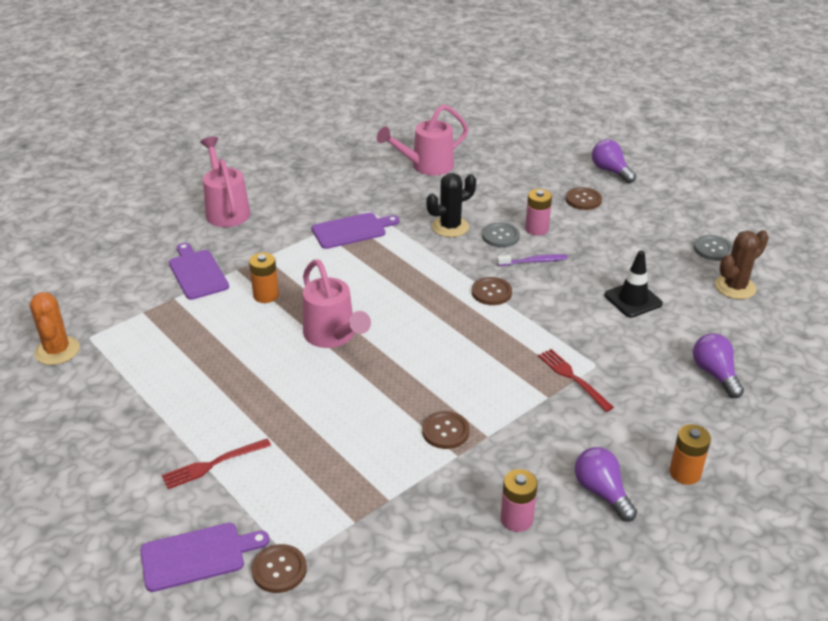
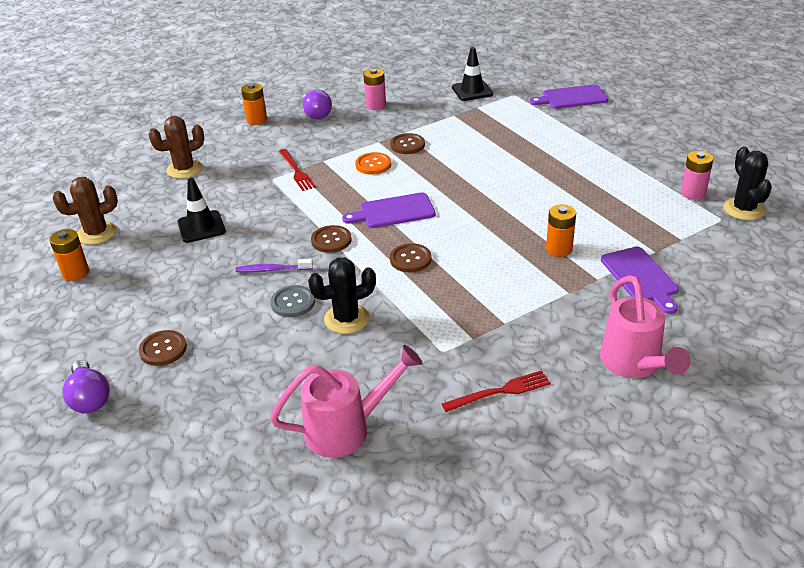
camera: 170 degrees left, 0 degrees up
(57, 351) = (743, 209): orange cactus -> black cactus
(212, 465) = (575, 134): red fork -> red fork (501, 391)
(279, 570) = (521, 92): brown button -> brown button (410, 259)
(333, 336) = (490, 209): pink watering can -> none
(352, 230) = (467, 321): purple cutting board -> purple cutting board (394, 211)
(364, 568) = (472, 91): none -> black traffic cone
(481, 393) = (373, 165): none -> orange button
(536, 229) = (246, 309): pink battery -> pink battery (693, 193)
(713, 249) = (76, 273): grey button -> orange battery
(715, 374) = (184, 169): purple light bulb -> brown cactus

